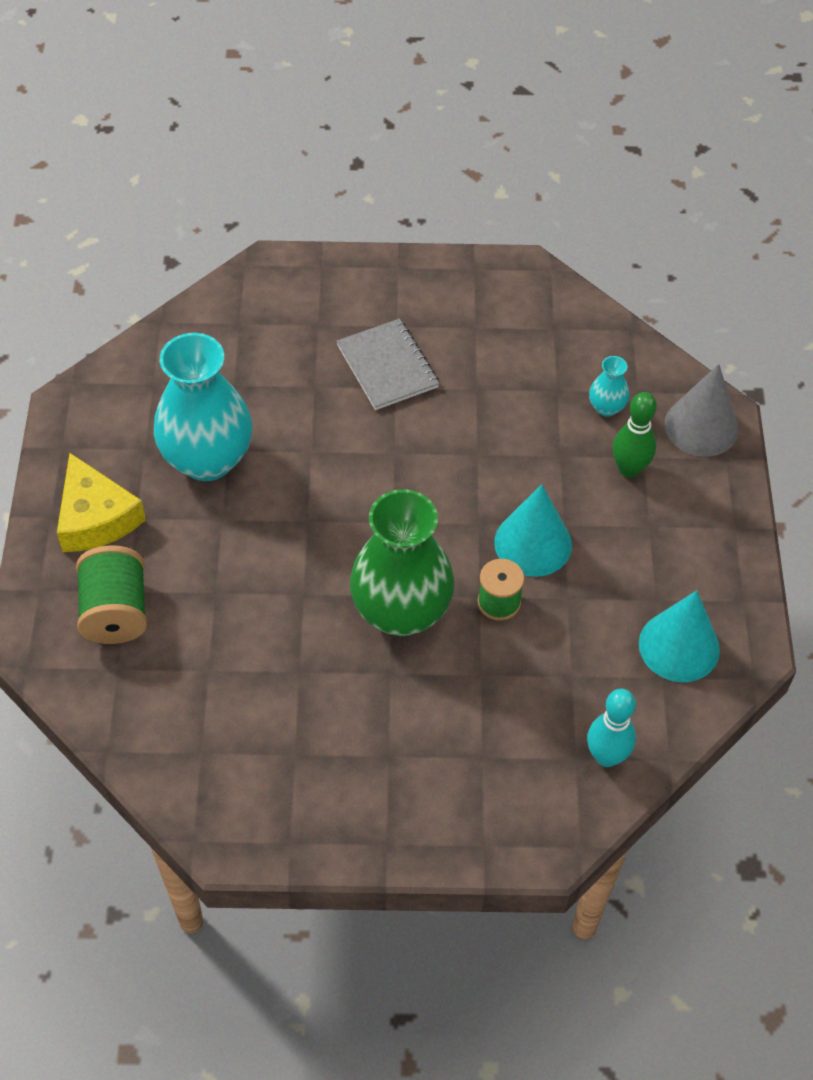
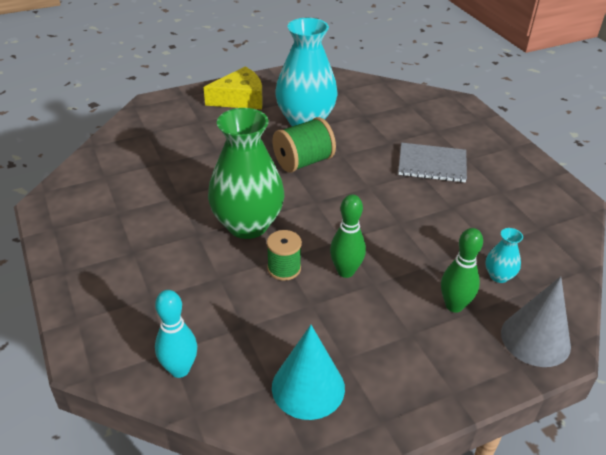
camera: 65 degrees right, 15 degrees down
(96, 517) = (240, 99): yellow cheese -> yellow cheese turned 150 degrees counterclockwise
(116, 612) = (184, 122): green spool -> green spool (303, 162)
(387, 366) = (432, 164): grey notebook -> grey notebook turned 60 degrees clockwise
(533, 543) = (346, 271): turquoise cone -> green bowling pin

